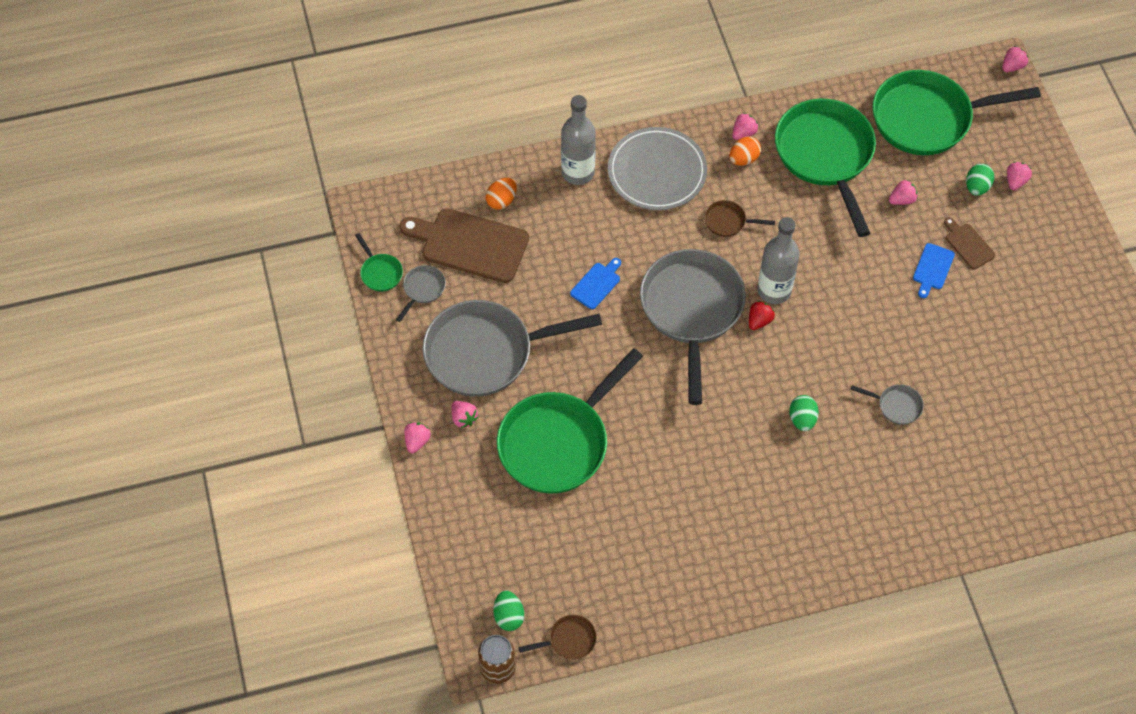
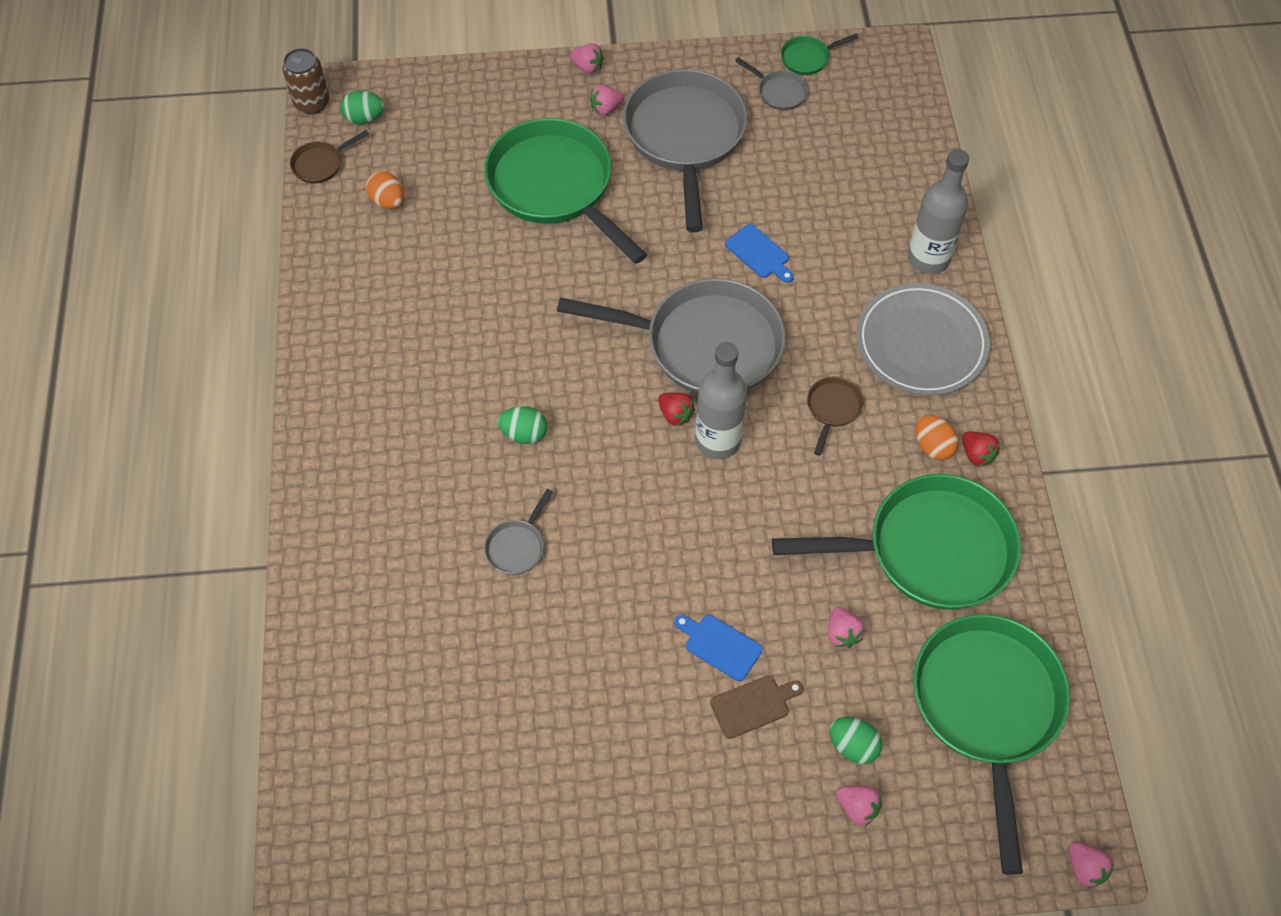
camera: 100 degrees right, 0 degrees up
(469, 244) = (834, 140): brown cutting board -> none
(501, 201) = (893, 177): orange egg -> orange egg (388, 201)
(569, 640) = (320, 164): brown pan -> brown pan turned 60 degrees clockwise
(743, 133) = (976, 455): pink strawberry -> red strawberry

